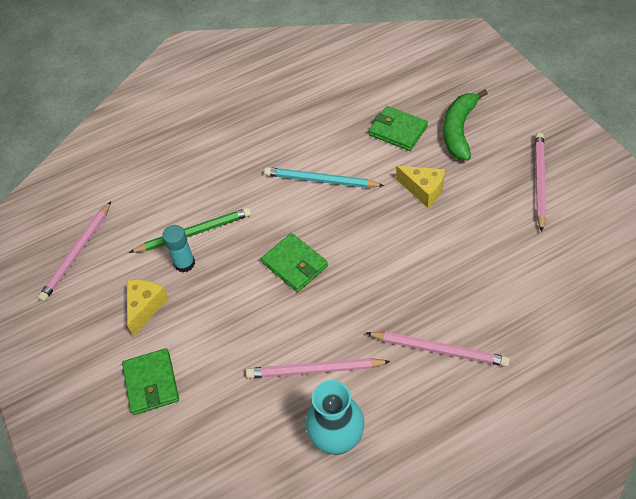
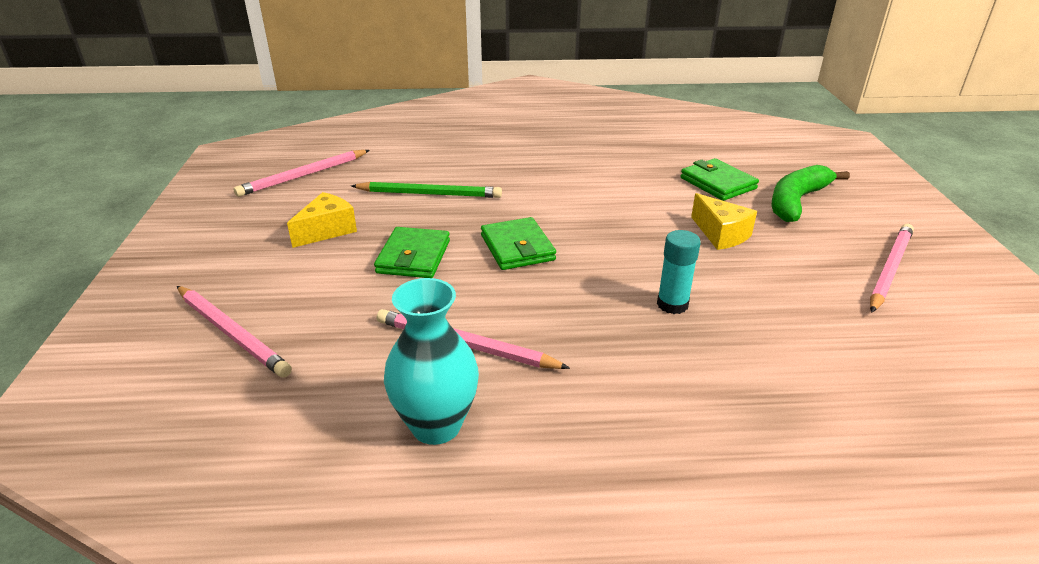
camera: 20 degrees right, 20 degrees down
(151, 383) = (271, 290): green wallet -> green wallet (414, 257)
(184, 263) = (398, 212): turquoise glue stick -> turquoise glue stick (672, 304)
(321, 180) = (599, 195): turquoise pencil -> none
(439, 349) = (649, 384): pink pencil -> pink pencil (232, 333)

